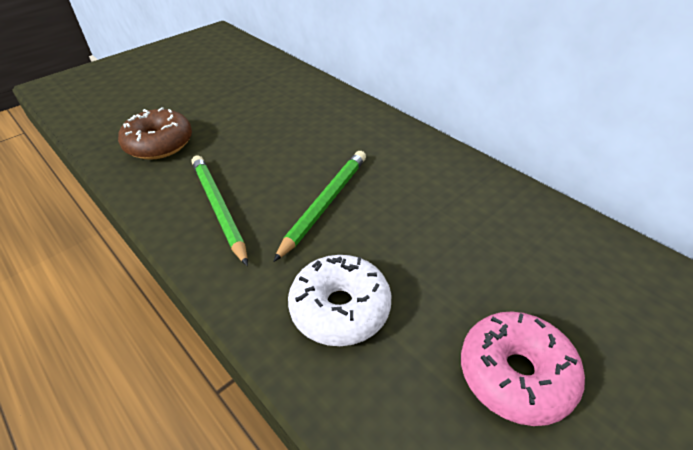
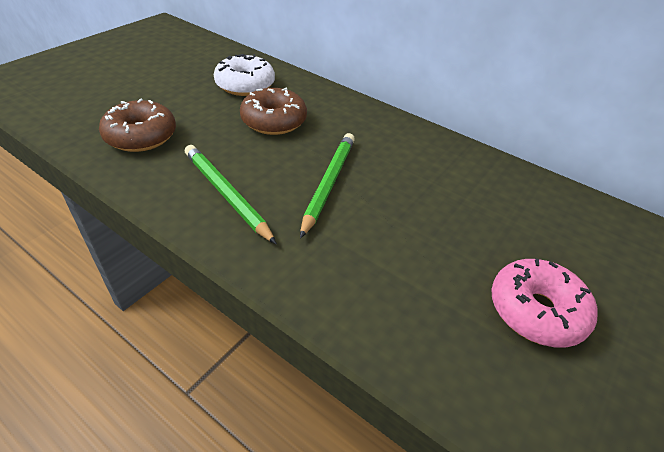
camera: 15 degrees left, 0 degrees up
(290, 134) = (274, 121): none -> brown donut
(340, 308) = (373, 274): white donut -> white donut (245, 85)

